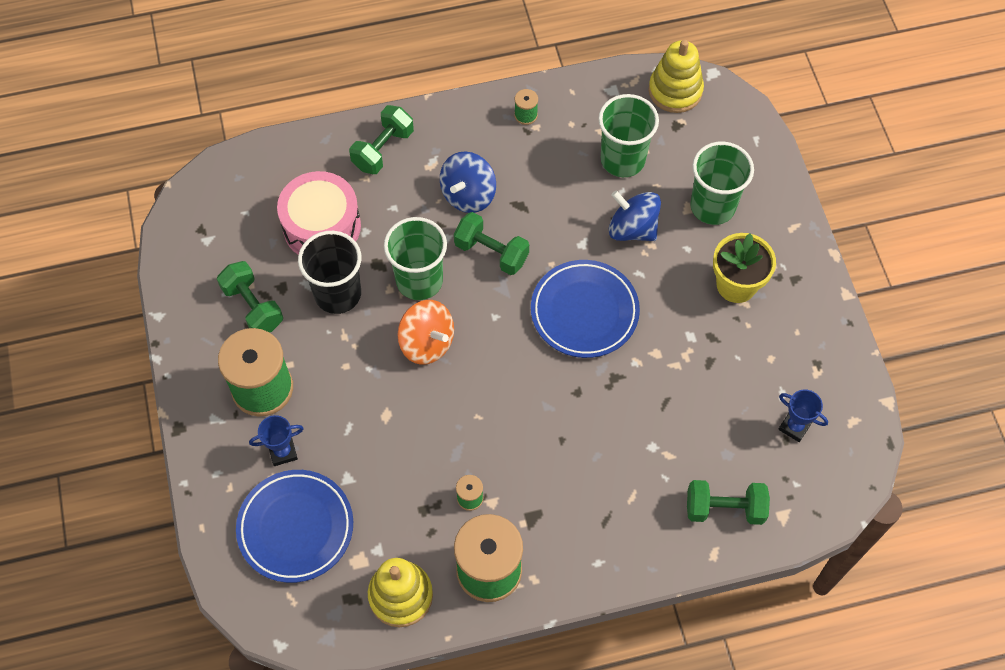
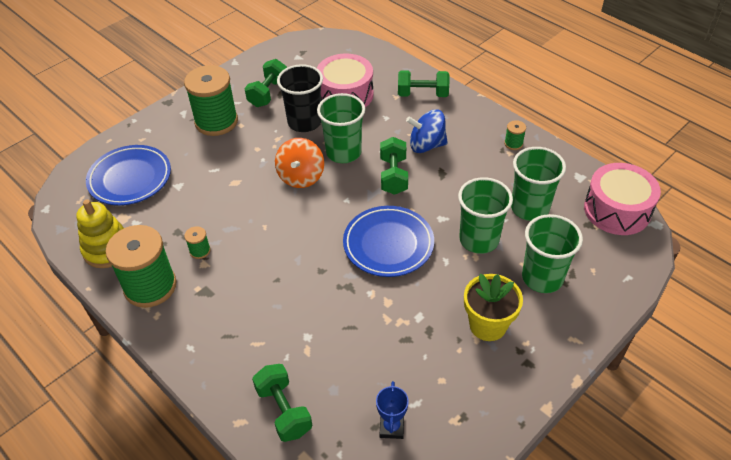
camera: 60 degrees right, 15 degrees down
(283, 452) = (179, 149): blue trophy -> none
(632, 229) = (479, 239): blue spinning top -> green cup
(675, 91) = (617, 210): yellow stacking toy -> pink drum

